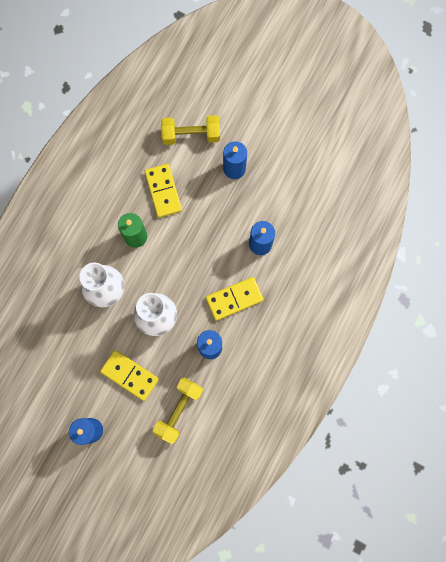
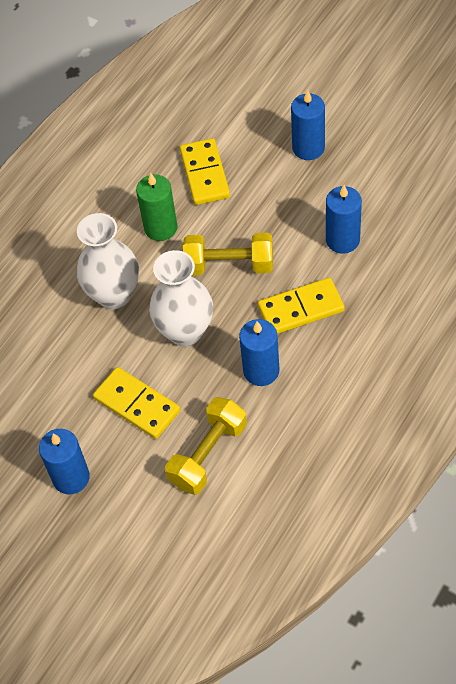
camera: 10 degrees right, 20 degrees down
(191, 135) = (249, 108): yellow dumbbell -> yellow dumbbell (229, 265)

